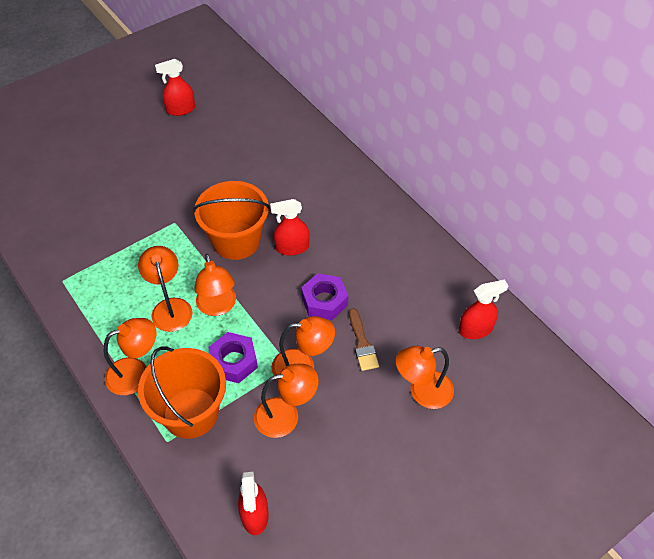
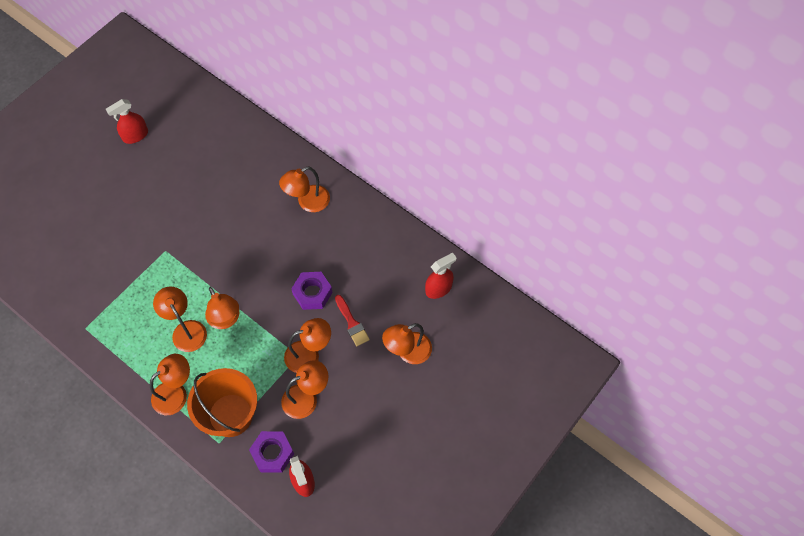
camera: 15 degrees left, 10 degrees up
(234, 361) = (252, 364): purple nut -> purple nut (272, 453)
(236, 241) = (224, 255): orange bucket -> none
(292, 247) = (273, 251): red spray bottle -> none
(344, 207) = (307, 202): none -> orange lamp
(362, 344) = (352, 323): brown brush -> red brush

